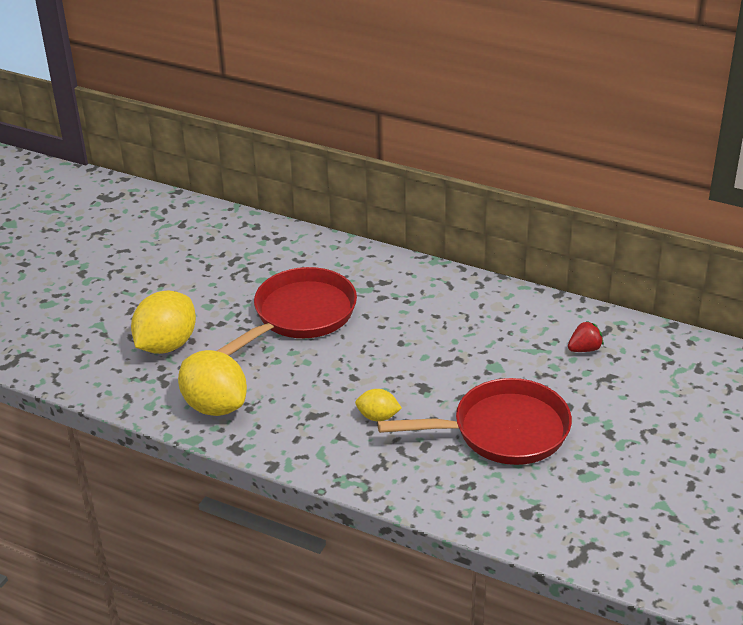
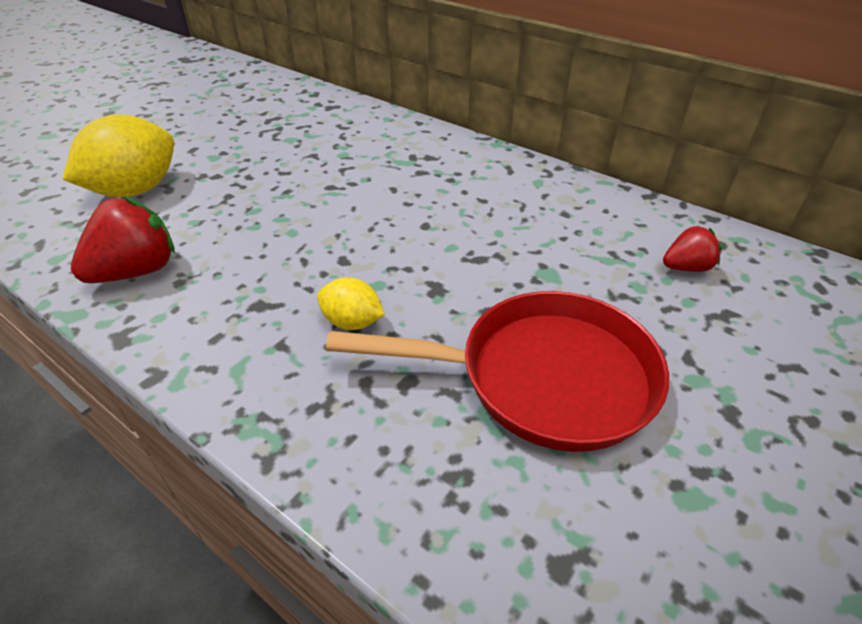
camera: 10 degrees right, 5 degrees up
(215, 406) = (137, 271): yellow lemon -> red strawberry
(300, 315) = (313, 179): red pan -> none

